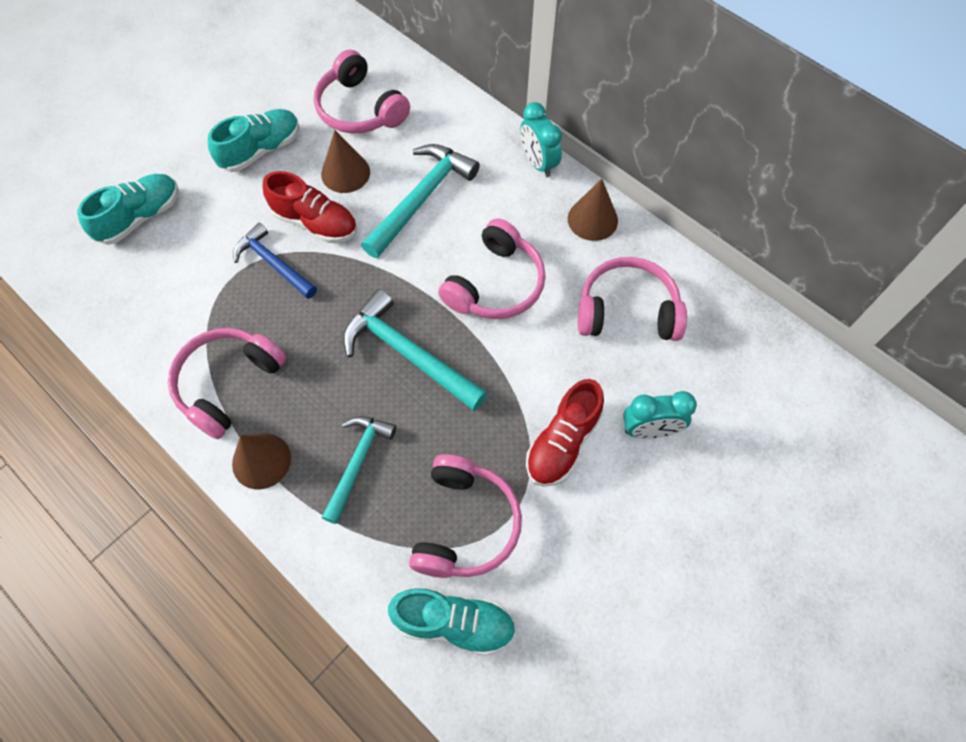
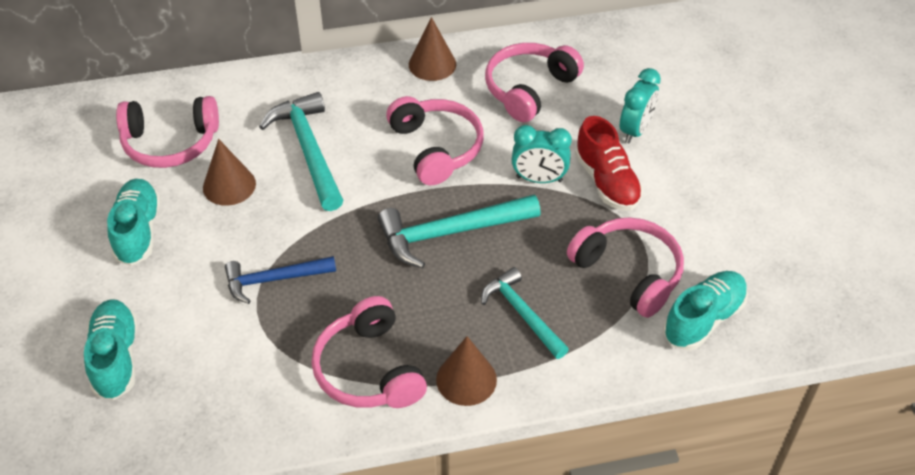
camera: 55 degrees left, 15 degrees down
(315, 222) = (260, 231): red shoe -> none
(538, 163) = (348, 65): turquoise clock -> turquoise clock (539, 179)

